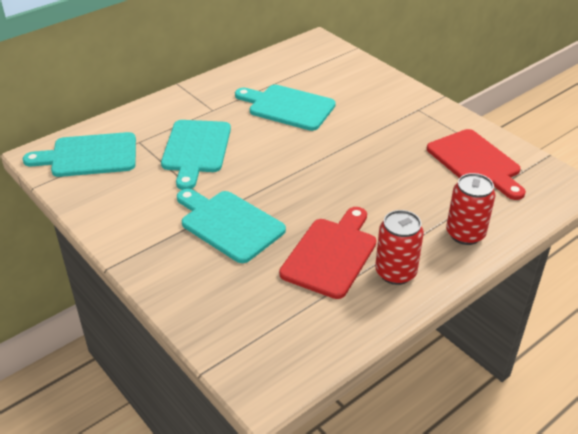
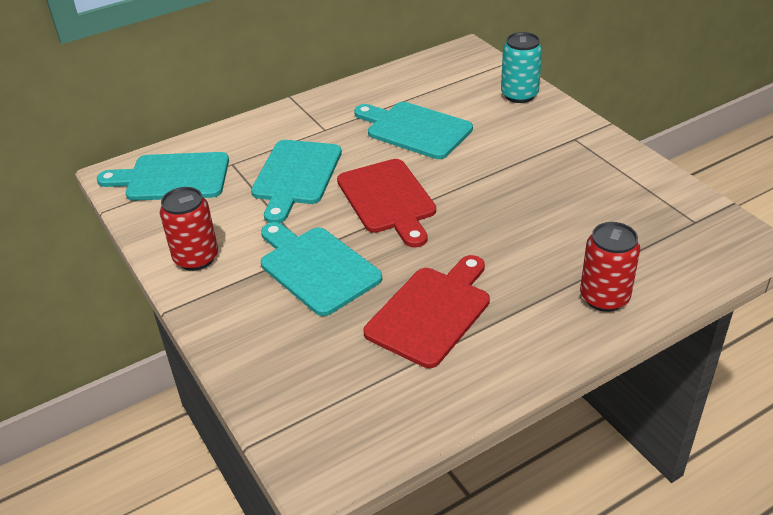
camera: 10 degrees right, 0 degrees up
(367, 76) = (519, 95): none -> turquoise can
(395, 272) = (507, 340): red can -> red can (196, 258)
(476, 162) = (635, 208): red cutting board -> red cutting board (388, 199)

